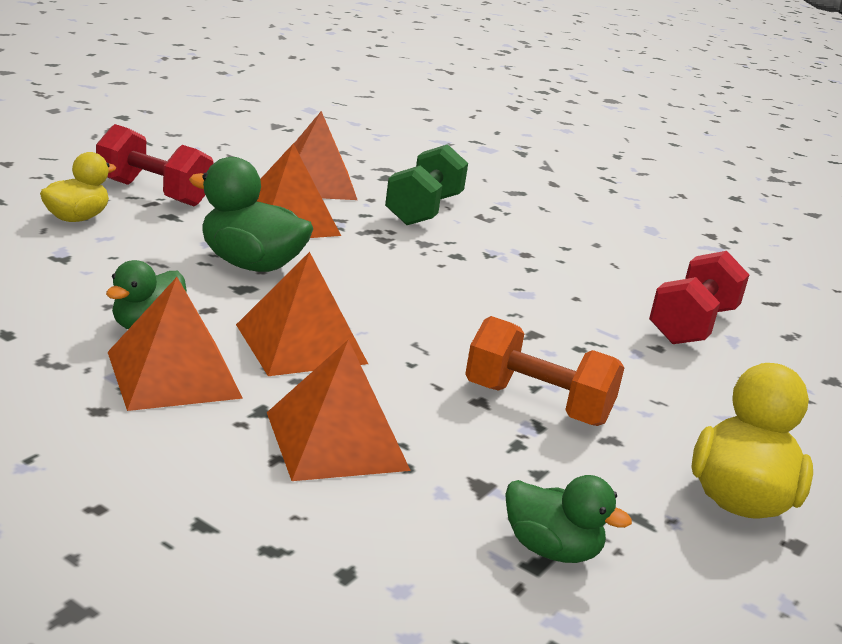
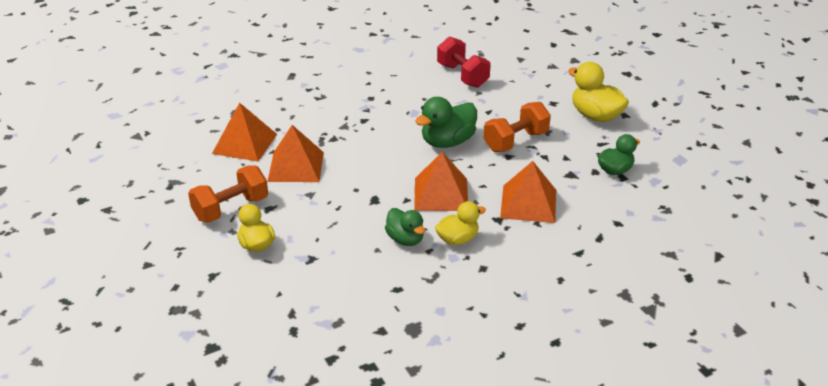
camera: 60 degrees left, 10 degrees up
(154, 193) = (231, 209): red dumbbell -> orange dumbbell
(173, 374) = (457, 239): orange pyramid -> yellow duck
(251, 264) = (347, 191): green duck -> green duck (447, 142)
(423, 210) = (302, 114): green dumbbell -> none

